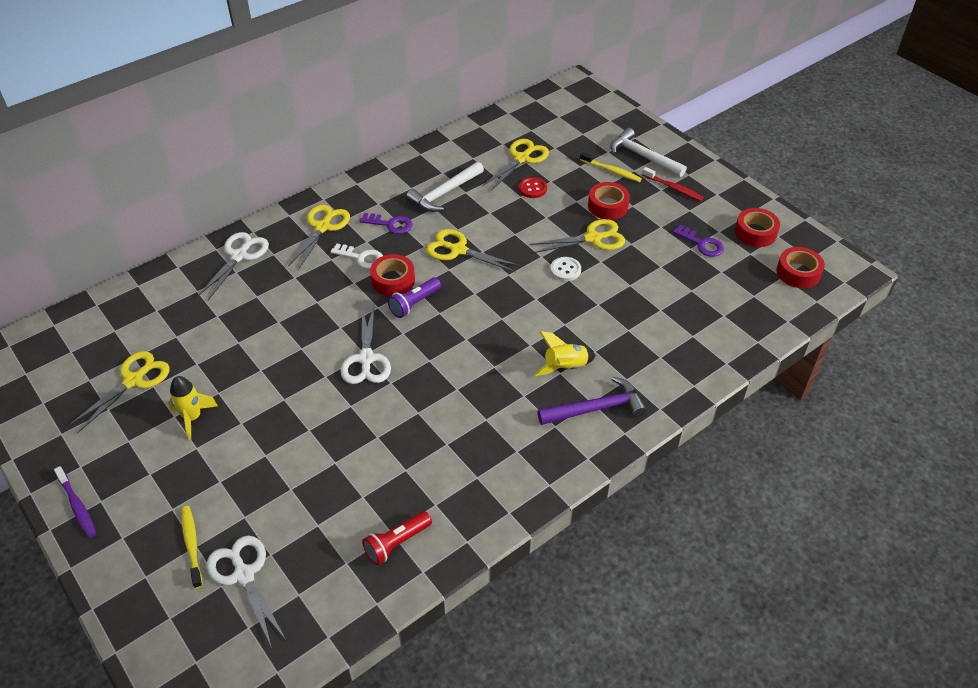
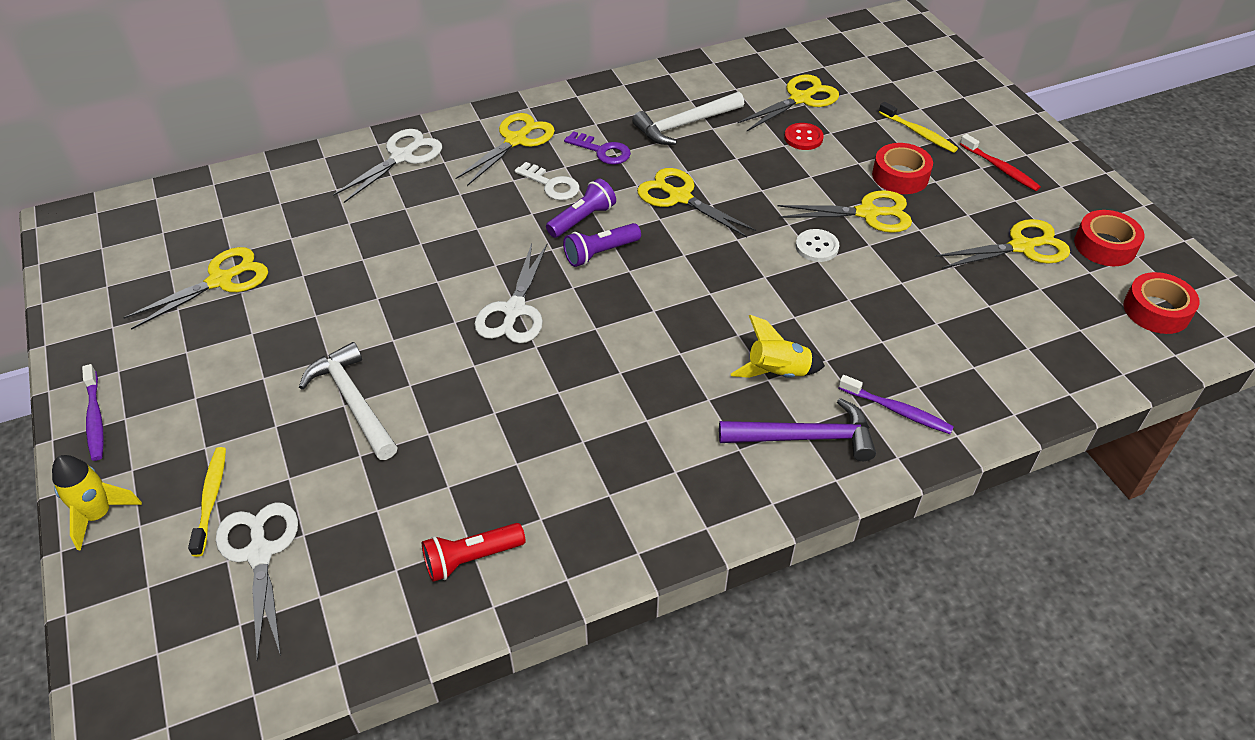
camera: 15 degrees right, 0 degrees up
(193, 418) = (273, 340): yellow rocket -> yellow rocket (99, 515)
(393, 280) = (582, 219): red tape -> purple flashlight
(643, 156) = (968, 121): white hammer -> white hammer (353, 401)
(651, 376) = (897, 410): none -> purple toothbrush
(702, 244) = (1021, 247): purple key -> yellow scissors

